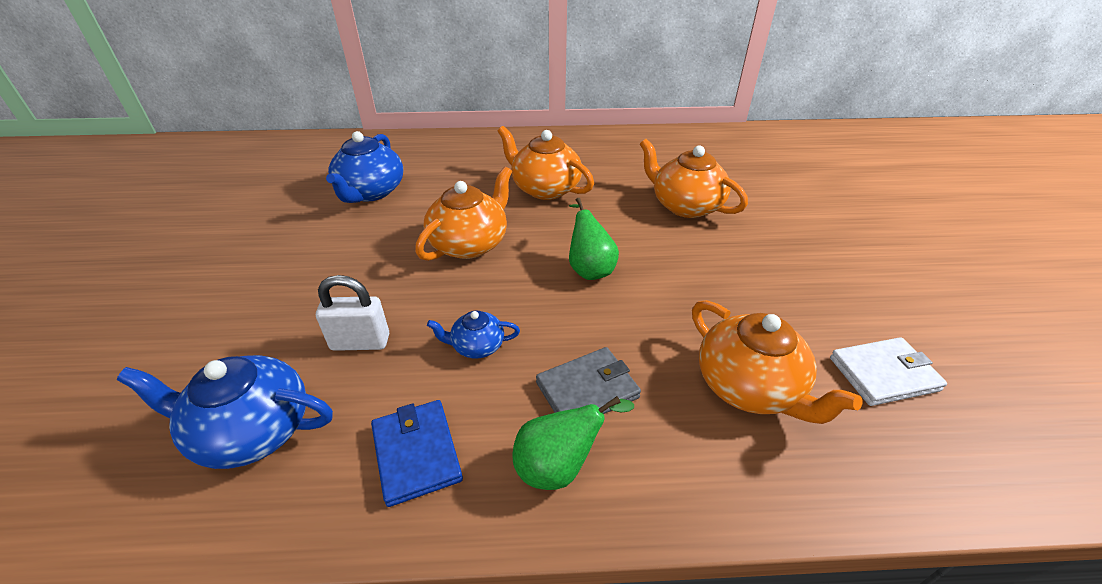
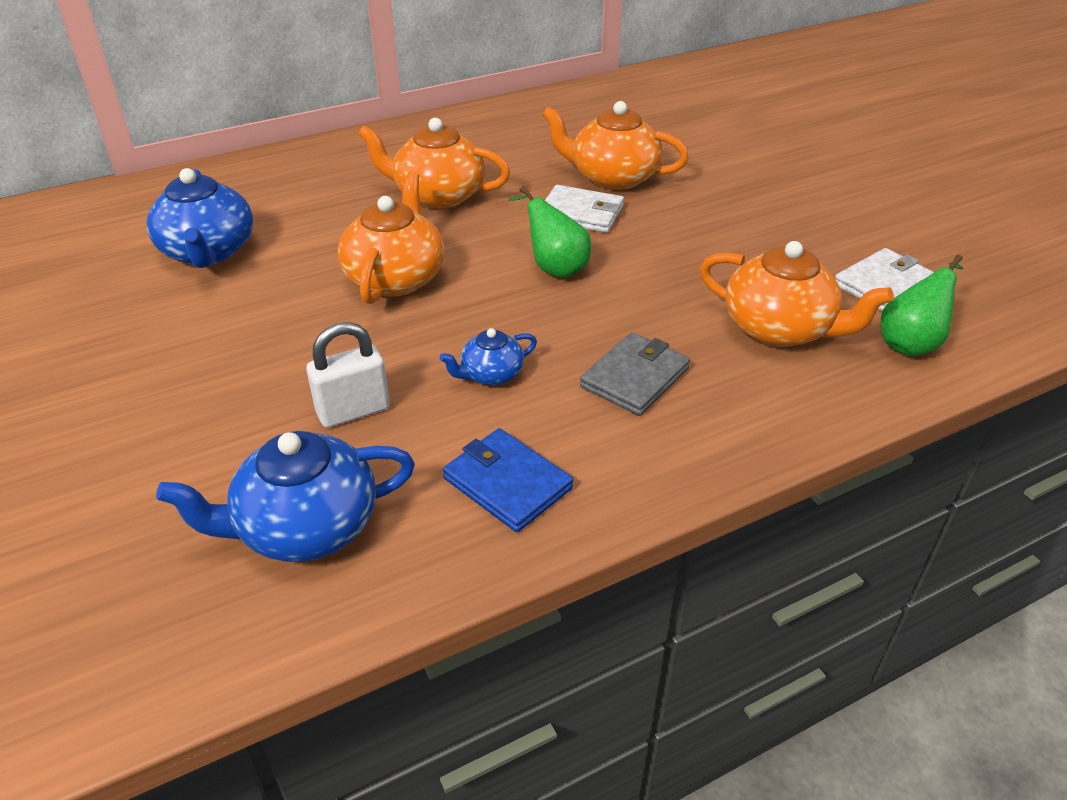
camera: 25 degrees left, 0 degrees up
(559, 466) = (654, 445): green pear -> green pear (911, 343)
(640, 229) = (581, 213): none -> white wallet

